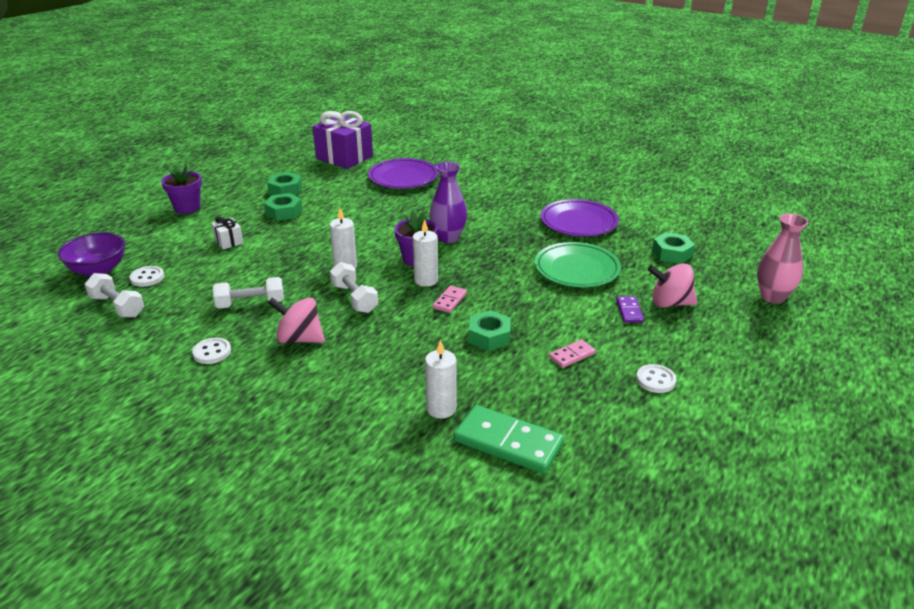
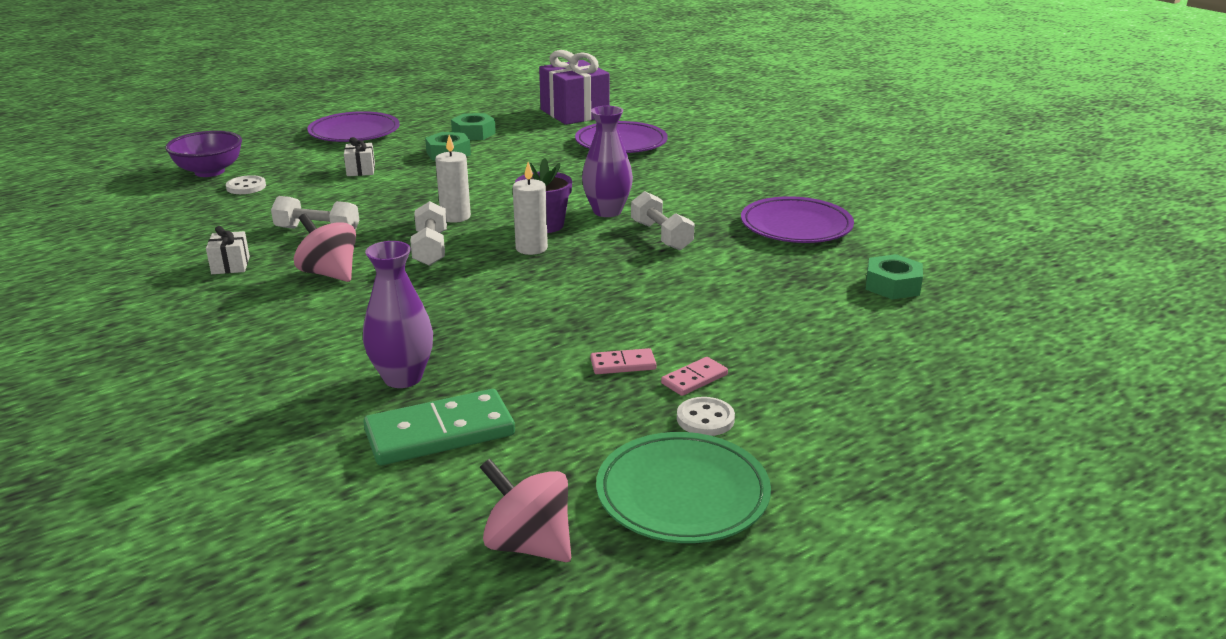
camera: 25 degrees right, 5 degrees down
(117, 306) = (191, 206): white dumbbell -> white dumbbell (661, 236)
(187, 208) = (354, 133): purple flower pot -> purple plate
(212, 352) = (230, 265): white button -> white gift
(441, 409) = (403, 378): white candle -> purple vase
(449, 301) = (536, 274): pink domino -> pink domino (694, 379)
(489, 336) = (542, 320): green nut -> none
(508, 443) = (440, 433): green domino -> green domino turned 75 degrees counterclockwise
(577, 269) = (735, 276): green plate -> green plate (682, 494)
(629, 311) = (756, 335): purple domino -> none
(670, 303) = (825, 340): pink spinning top -> pink spinning top (528, 544)
(772, 297) = (995, 367): pink vase -> none

